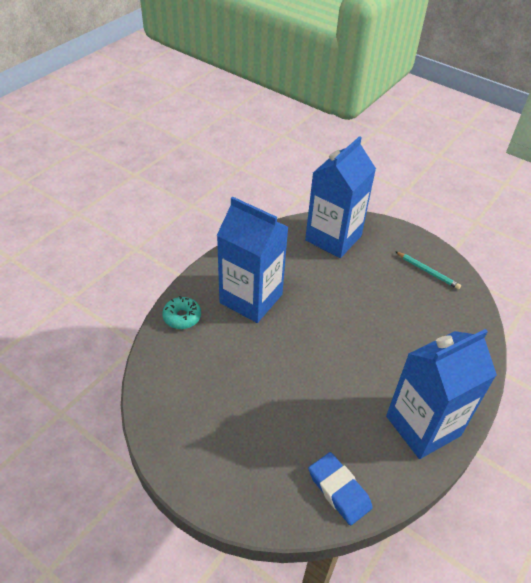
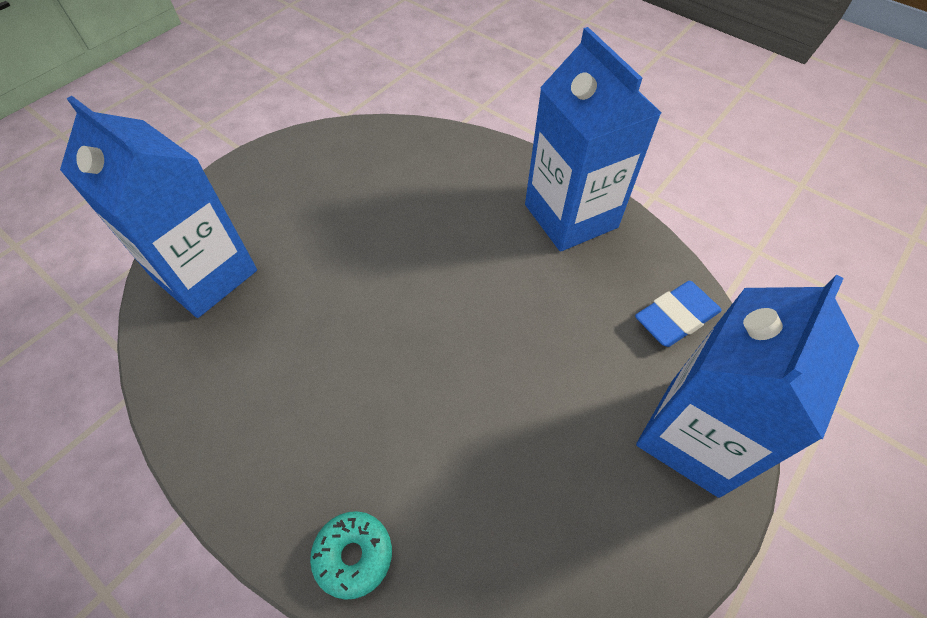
camera: 85 degrees left, 10 degrees up
(251, 298) = (325, 418): blue carton -> blue carton (694, 436)
(427, 271) = (311, 167): turquoise pencil -> none

